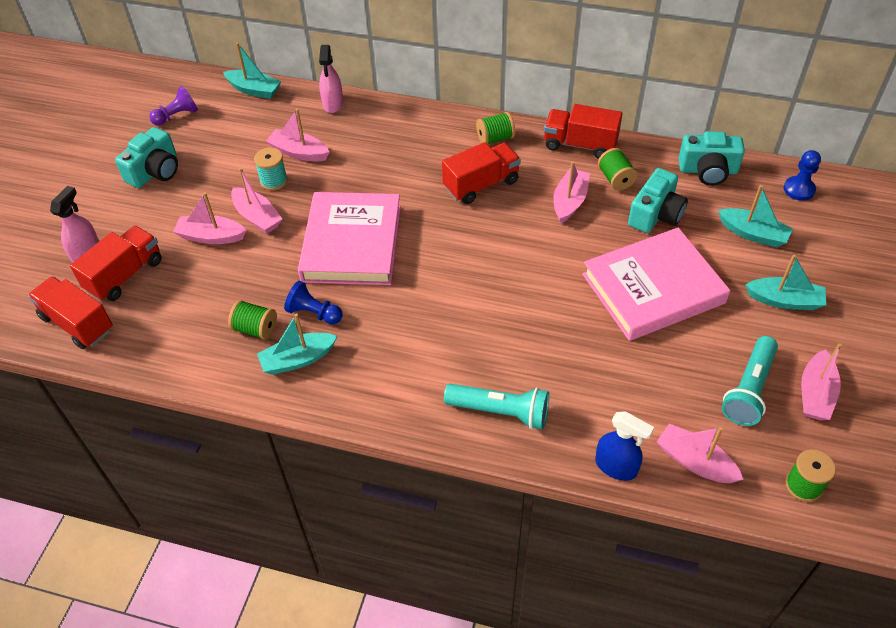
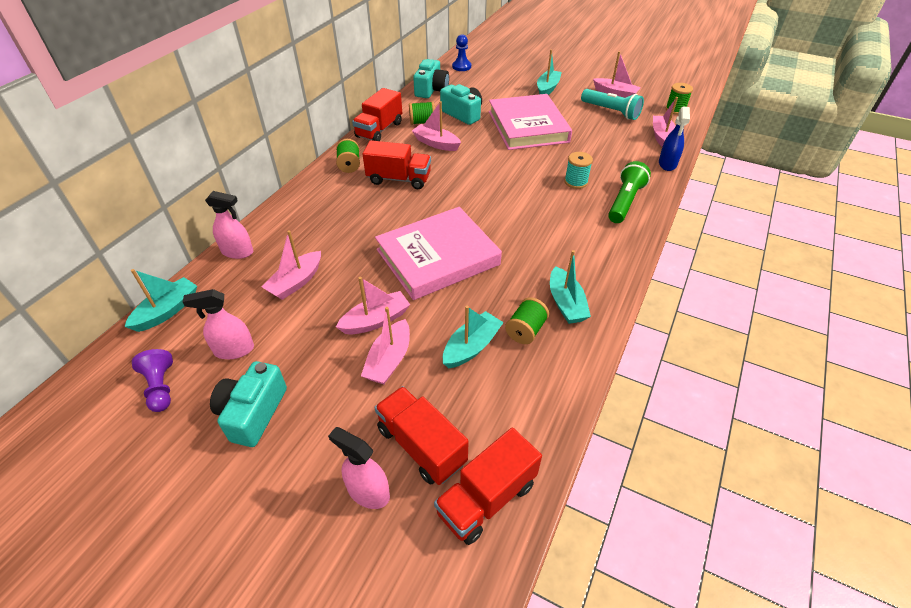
camera: 80 degrees left, 5 degrees down
(155, 171) = (253, 413): turquoise camera -> turquoise camera turned 120 degrees counterclockwise
(216, 141) = (234, 350): none -> pink spray bottle
(273, 181) = (328, 304): turquoise spool -> turquoise spool (576, 182)
(314, 313) = (514, 288): blue pawn -> none
(352, 243) = (438, 257): pink book -> pink book turned 45 degrees counterclockwise
(481, 185) = (399, 179): red truck -> red truck turned 120 degrees clockwise
(500, 412) = (625, 202): turquoise flashlight -> green flashlight
(616, 466) = (667, 164): blue spray bottle -> blue spray bottle turned 150 degrees clockwise
(695, 462) = (662, 137): pink boat -> pink boat turned 135 degrees clockwise
(753, 234) = (492, 87): turquoise boat -> turquoise boat (471, 347)

